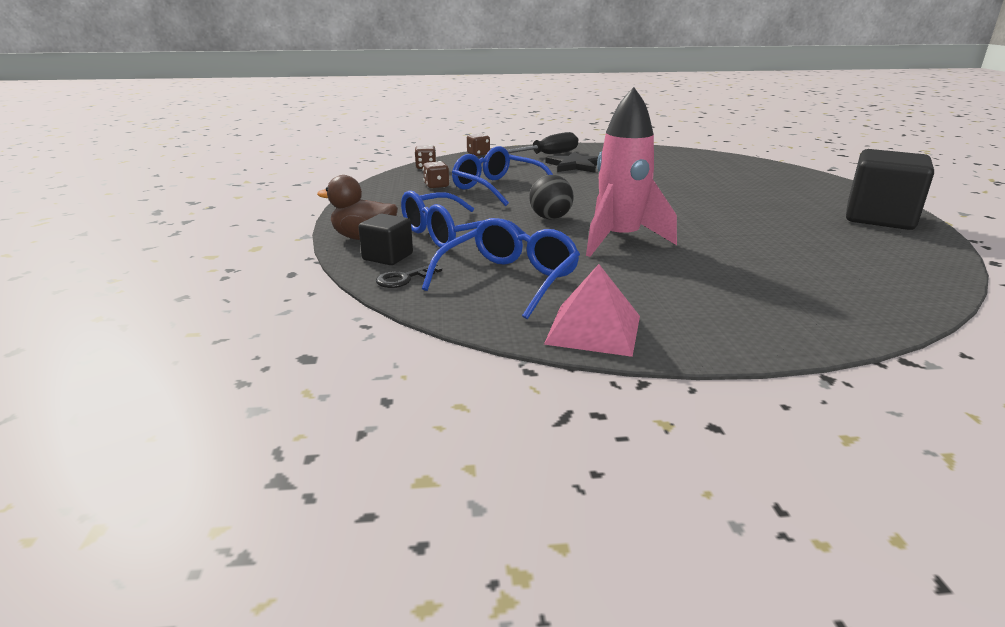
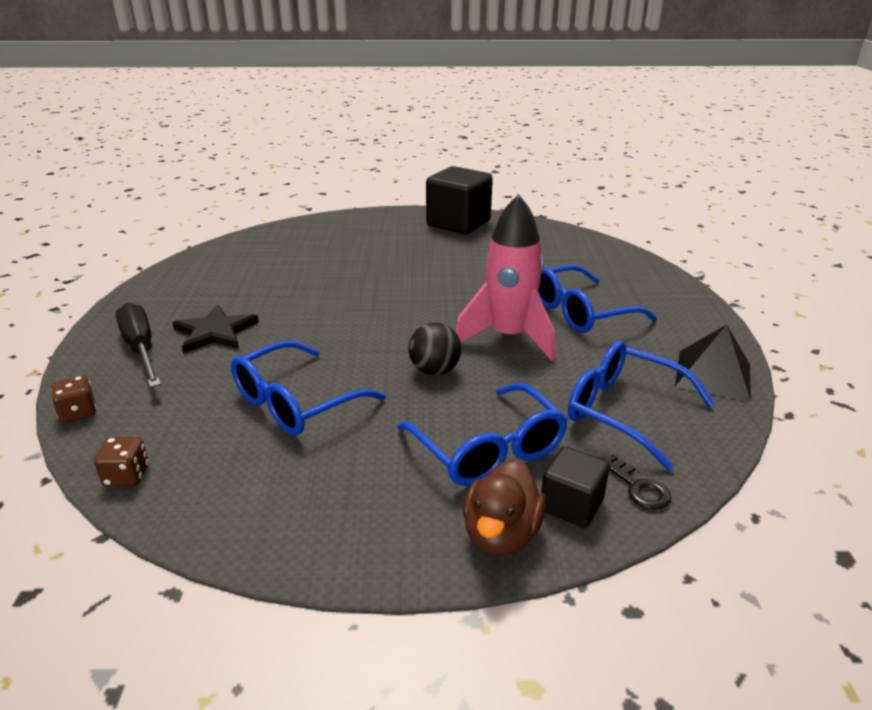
camera: 85 degrees left, 5 degrees up
(436, 186) = (256, 462): brown dice -> none
(594, 329) = (713, 375): pink pyramid -> black pyramid
(698, 270) = (580, 312): none -> blue glasses

